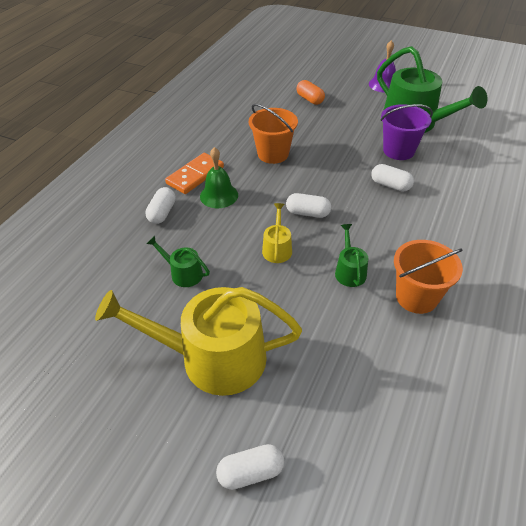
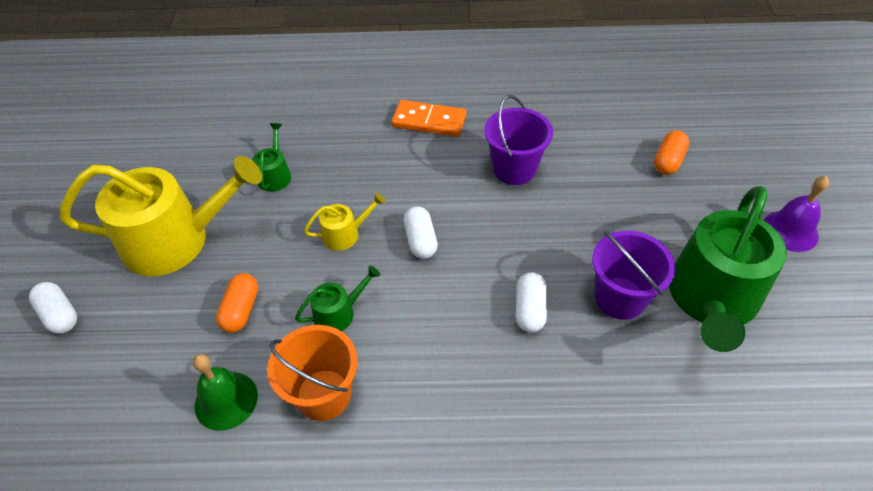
camera: 65 degrees right, 5 degrees up
(162, 213) = (354, 123): white capsule -> none
(212, 358) = (176, 240): yellow watering can -> yellow watering can turned 105 degrees clockwise
(219, 195) = (407, 153): green bell -> green bell (226, 400)
(273, 154) = (514, 169): orange bucket -> purple bucket
(318, 327) = (241, 310): none -> orange capsule

